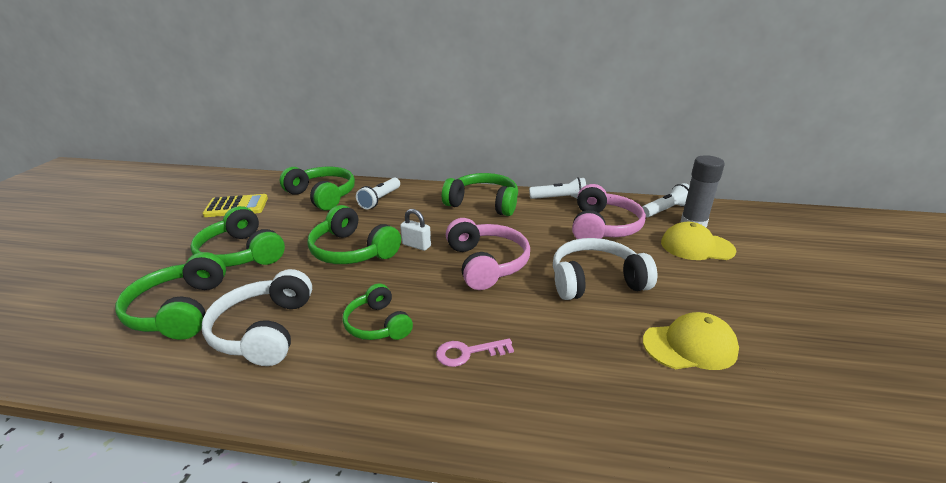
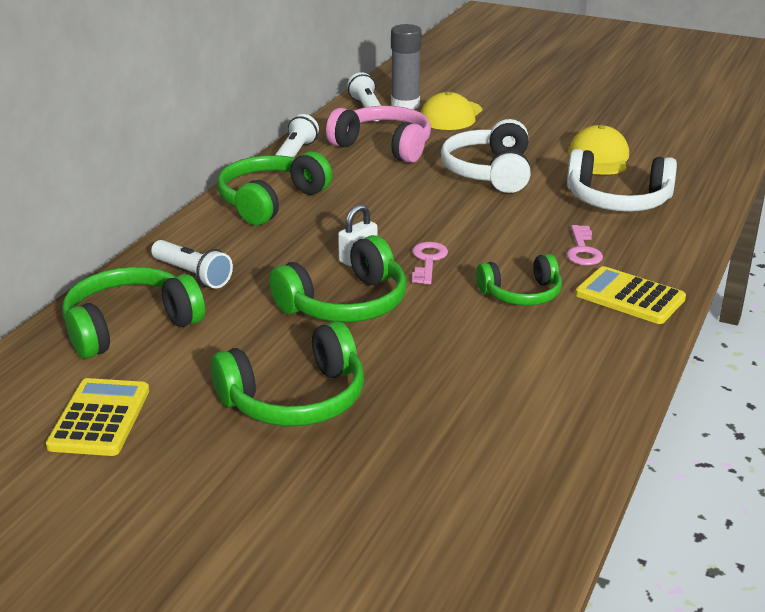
camera: 75 degrees left, 0 degrees up
(180, 310) = (437, 441): green headphones -> none
(264, 330) = (508, 368): white headphones -> white headphones (617, 201)
(383, 393) = (629, 297): none -> yellow calculator
(421, 273) = (428, 261): none -> pink key
(486, 263) = (427, 220): pink headphones -> none

